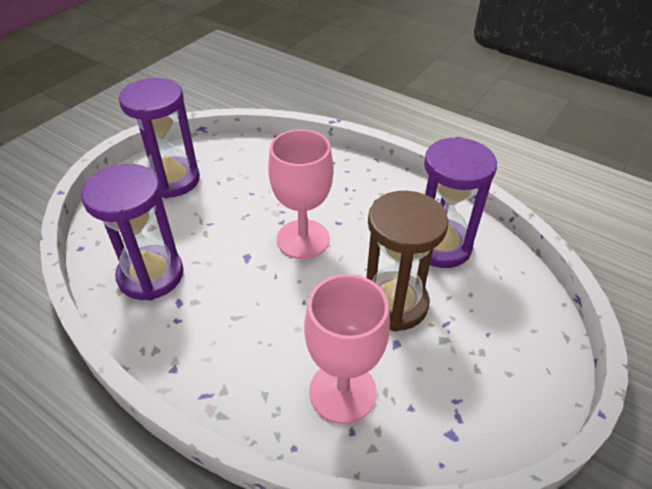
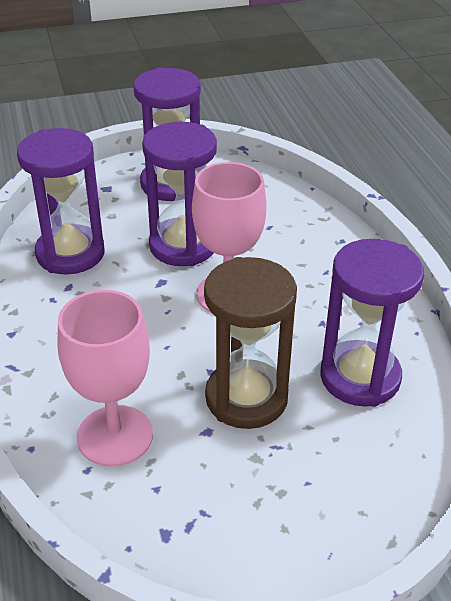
camera: 40 degrees right, 5 degrees down
(233, 221) = (183, 246): none -> purple hourglass

